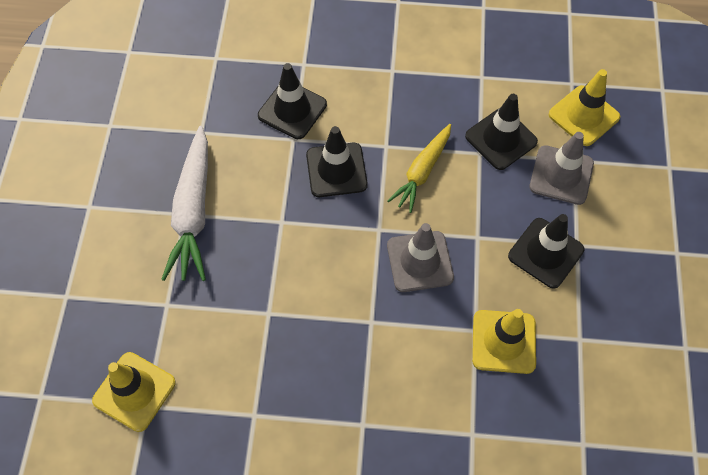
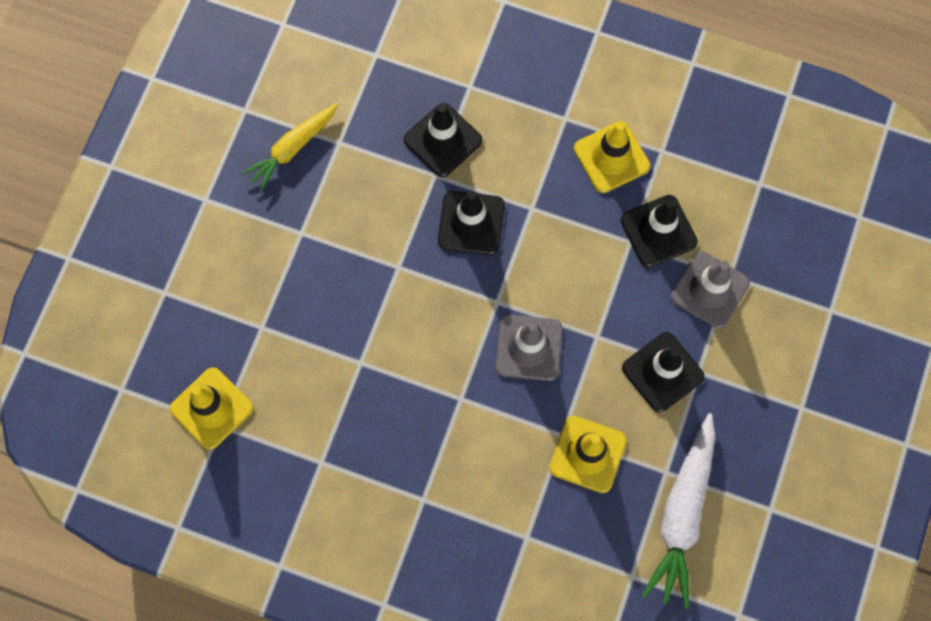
camera: 15 degrees right, 10 degrees up
(193, 212) = (310, 233): white carrot -> white carrot (682, 514)
(422, 172) = (561, 248): yellow carrot -> yellow carrot (292, 149)
(583, 116) = (759, 226): yellow traffic cone -> yellow traffic cone (611, 157)

